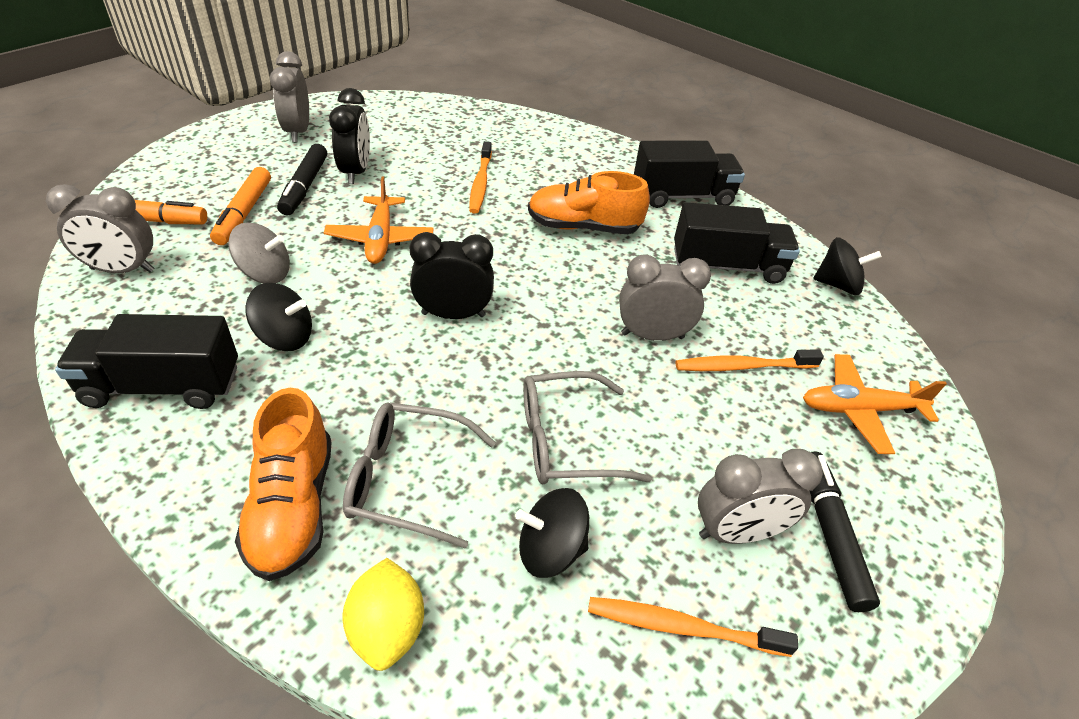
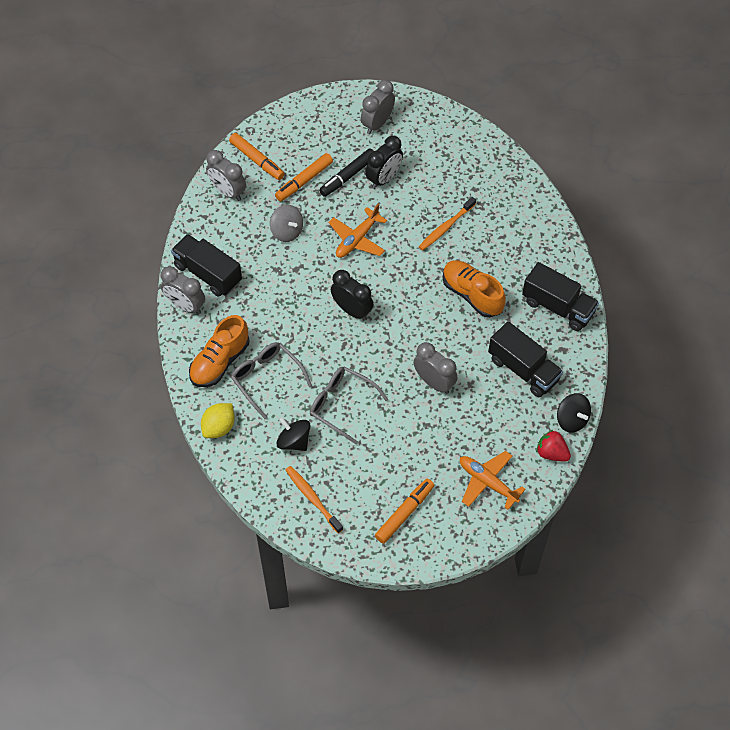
camera: 45 degrees right, 15 degrees up
(285, 337) = (270, 277): black spinning top -> none
(737, 532) = (368, 486): grey clock -> grey clock (185, 306)
(743, 366) = (459, 426): orange toothbrush -> none
(830, 534) = (404, 513): black marker -> orange marker
(869, 329) = (551, 453): none -> red strawberry

